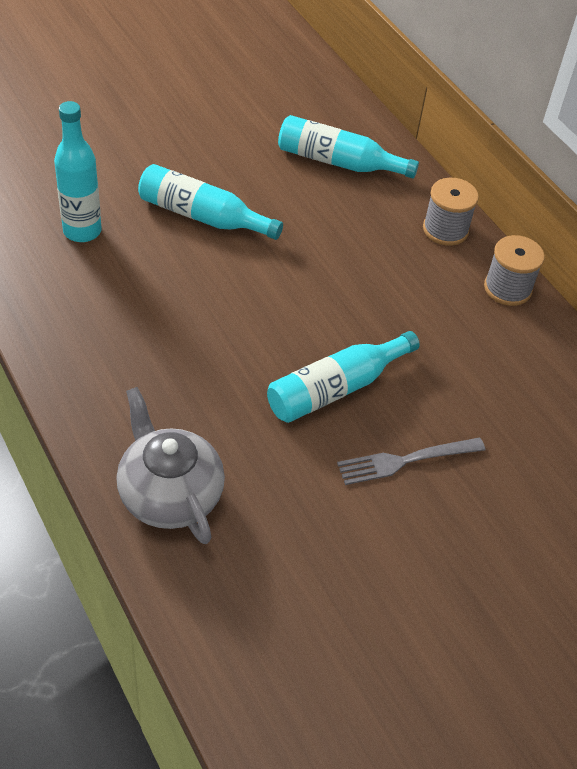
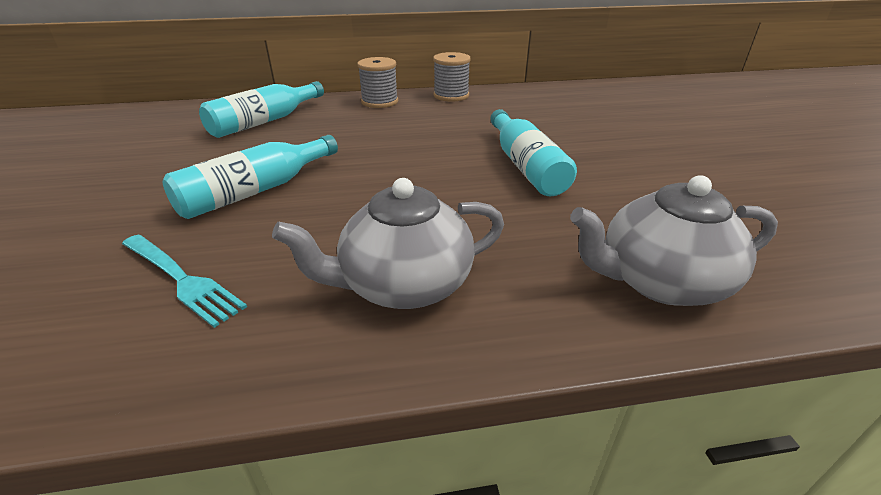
camera: 65 degrees left, 15 degrees down
(82, 231) = (182, 279): turquoise bottle -> turquoise fork
(114, 343) = (403, 284): none -> grey teapot
(405, 461) = (610, 153): grey fork -> none

